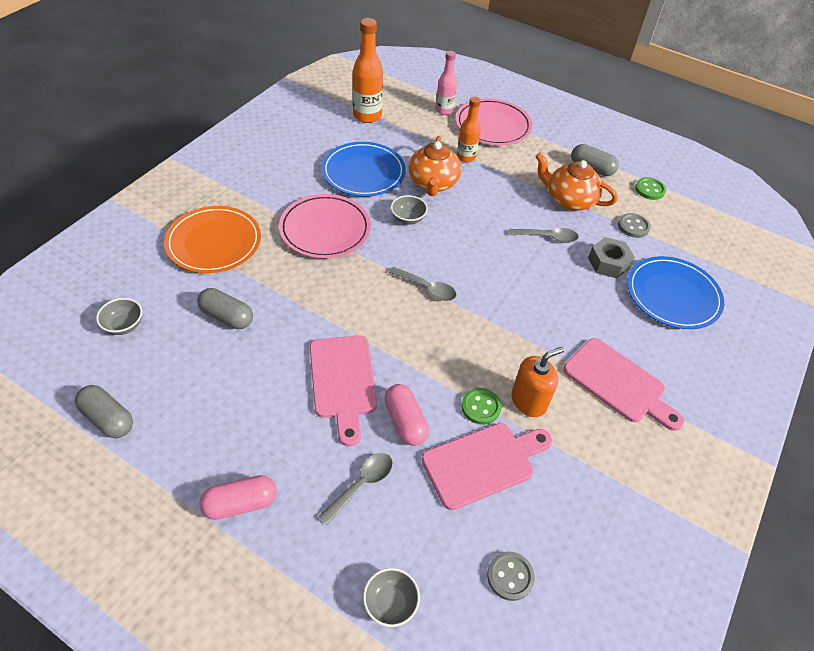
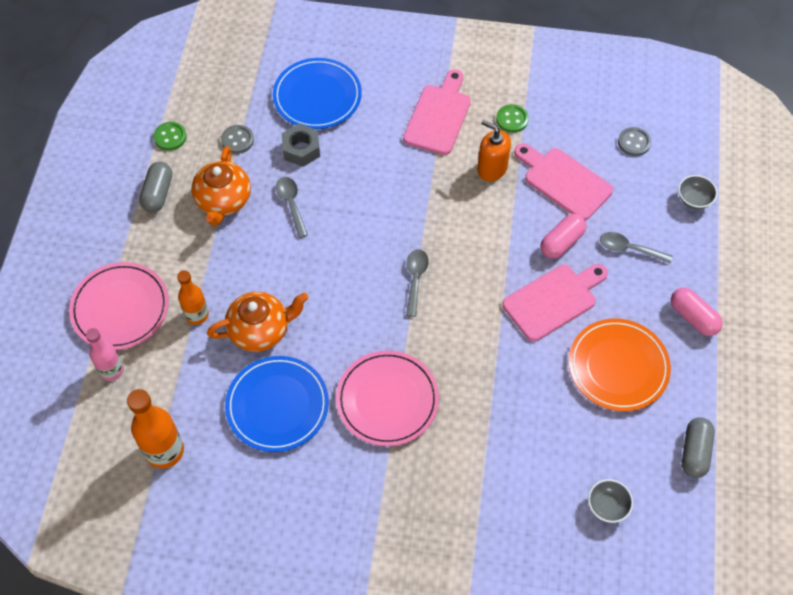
camera: 110 degrees left, 10 degrees up
(214, 242) = (464, 494): orange plate -> orange plate (618, 367)
(227, 316) = (545, 425): grey capsule -> none
(408, 219) = (330, 331): grey bowl -> none
(481, 407) = (517, 198): green button -> green button (512, 119)

